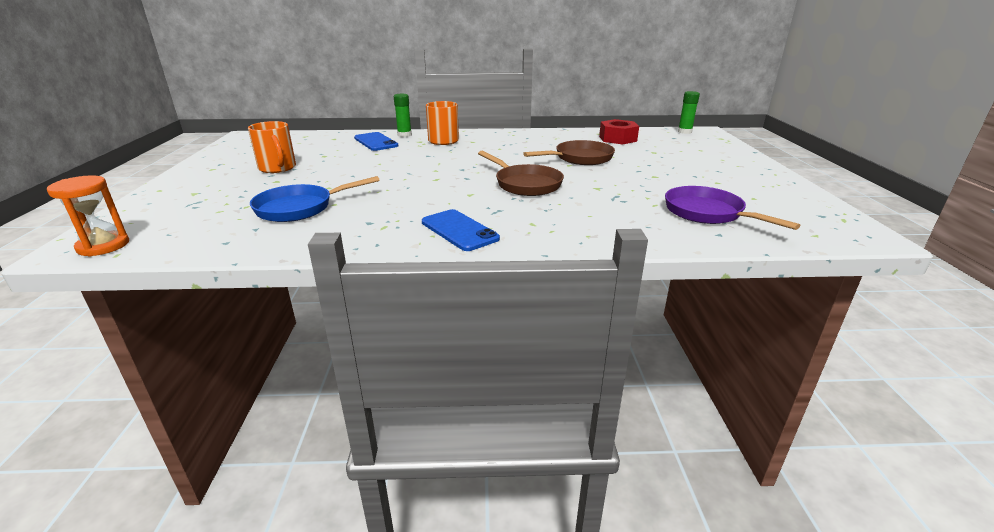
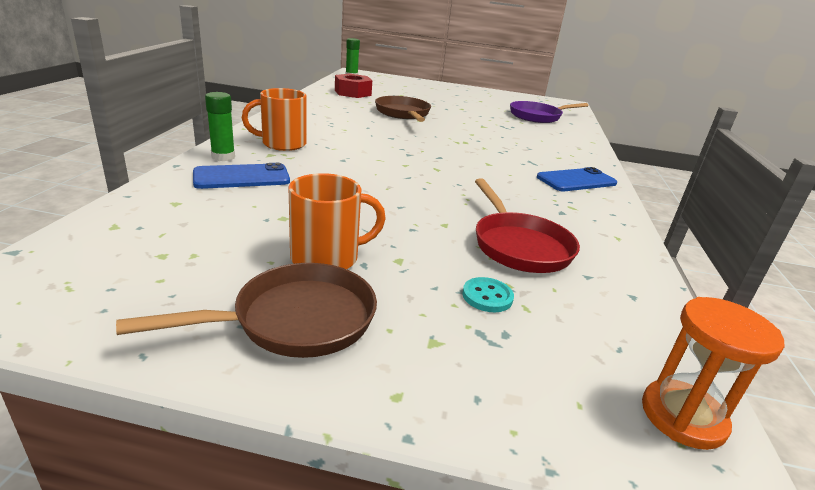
camera: 80 degrees left, 0 degrees up
(233, 201) = (487, 296): none -> turquoise button
(300, 208) = (519, 246): blue pan -> red pan
(525, 184) = (467, 142): brown pan -> brown pan (295, 320)

